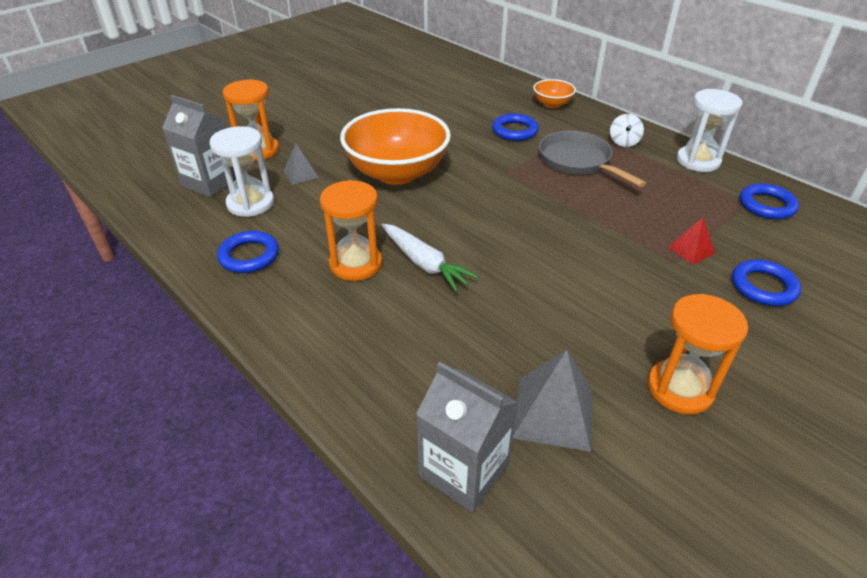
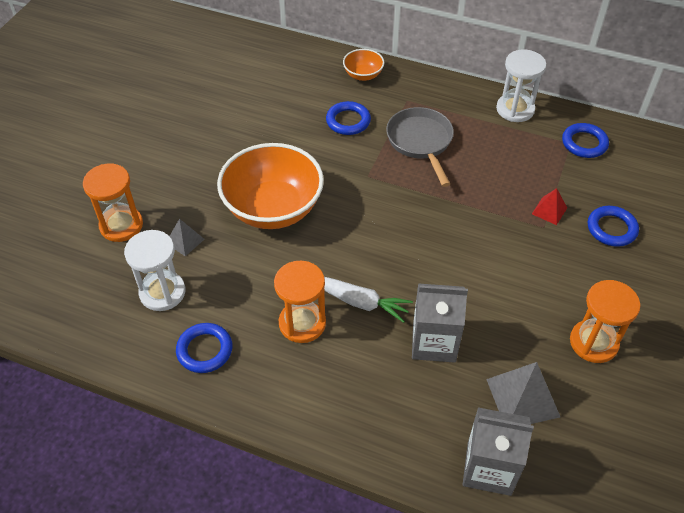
camera: 25 degrees left, 10 degrees up
(210, 182) = (103, 281): grey carton -> grey carton (434, 342)
(578, 161) = (420, 142): grey pan -> grey pan turned 45 degrees clockwise
(624, 142) = (447, 105): white spinning top -> none

